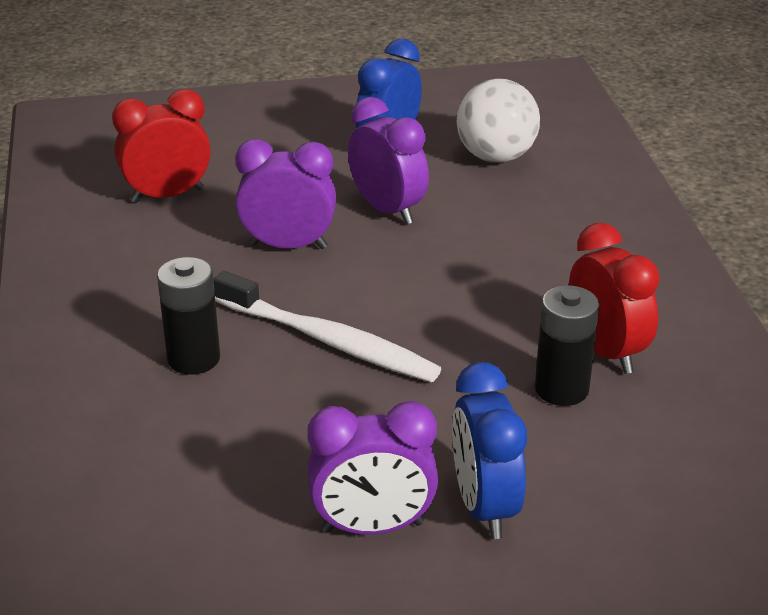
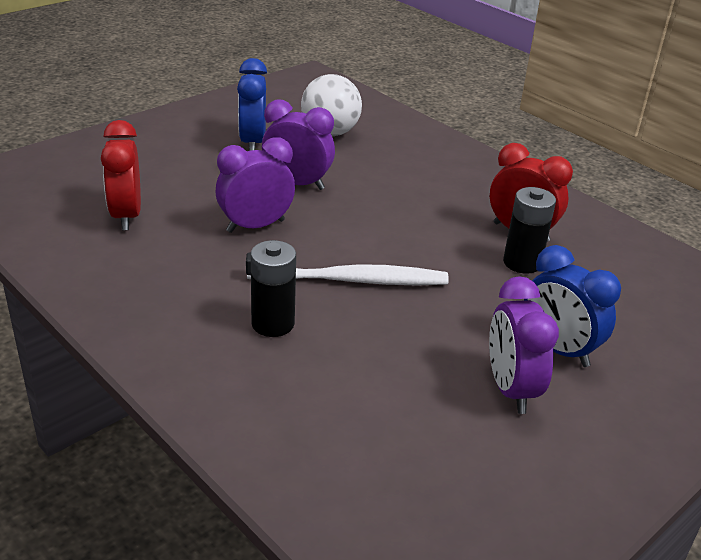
camera: 35 degrees left, 0 degrees up
(167, 195) = (126, 216): red clock -> red clock turned 45 degrees counterclockwise
(373, 527) = (510, 389): purple clock -> purple clock turned 120 degrees clockwise

